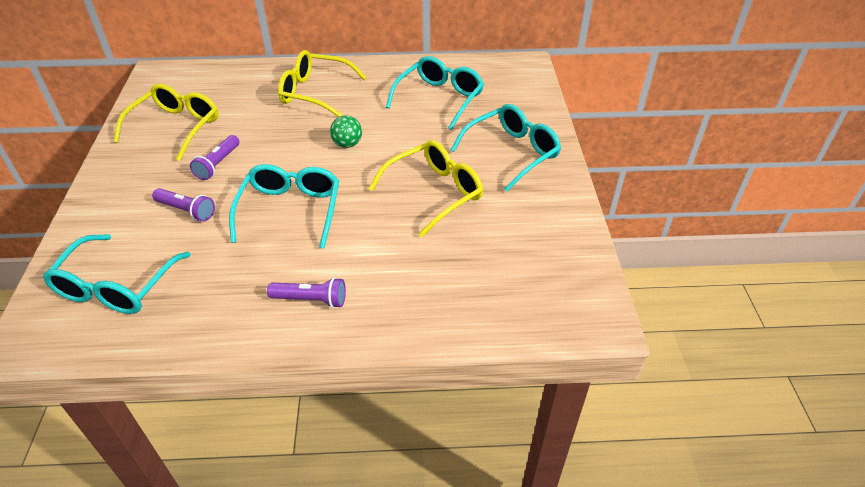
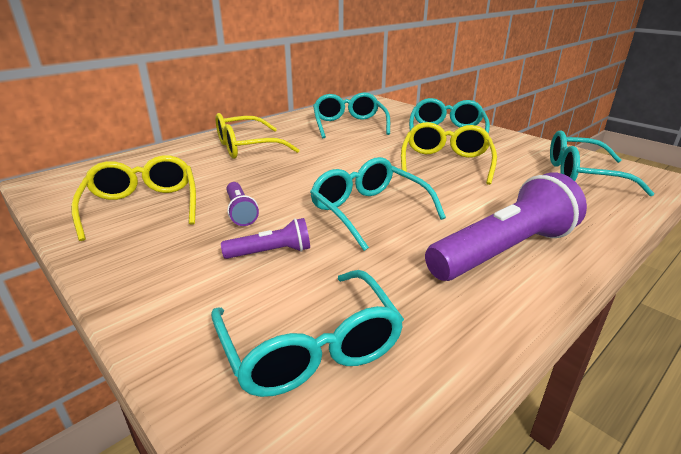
camera: 40 degrees left, 15 degrees down
(311, 300) = (503, 251): purple flashlight -> purple flashlight, size x2.02
(347, 144) = (332, 163): green ball -> none
(528, 275) = (581, 175): none -> turquoise glasses

